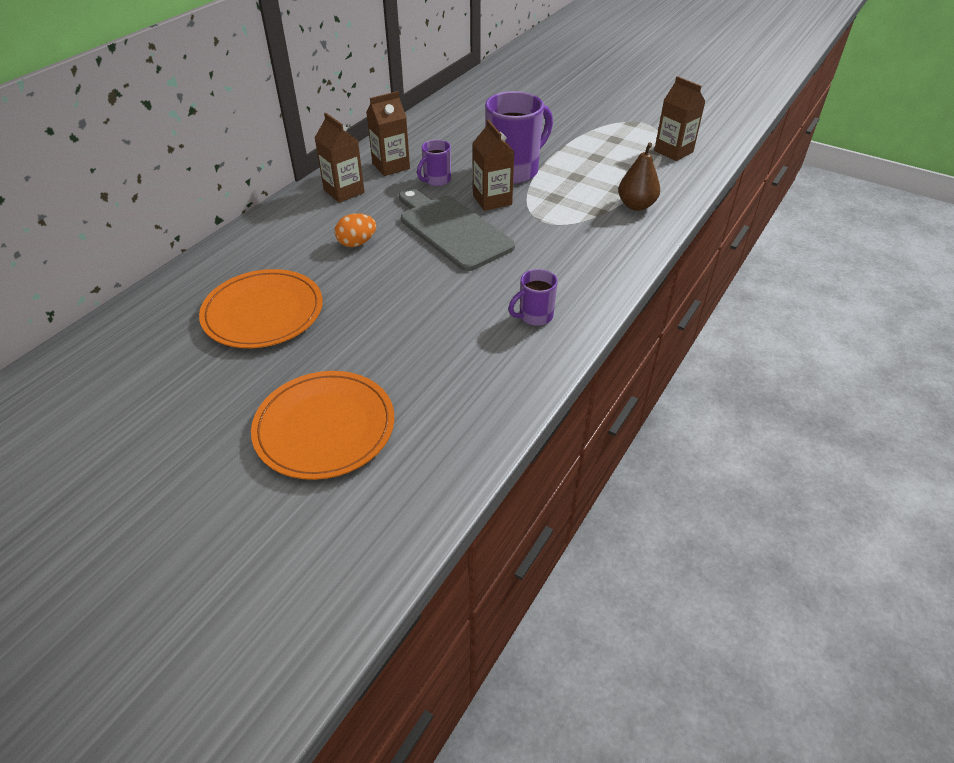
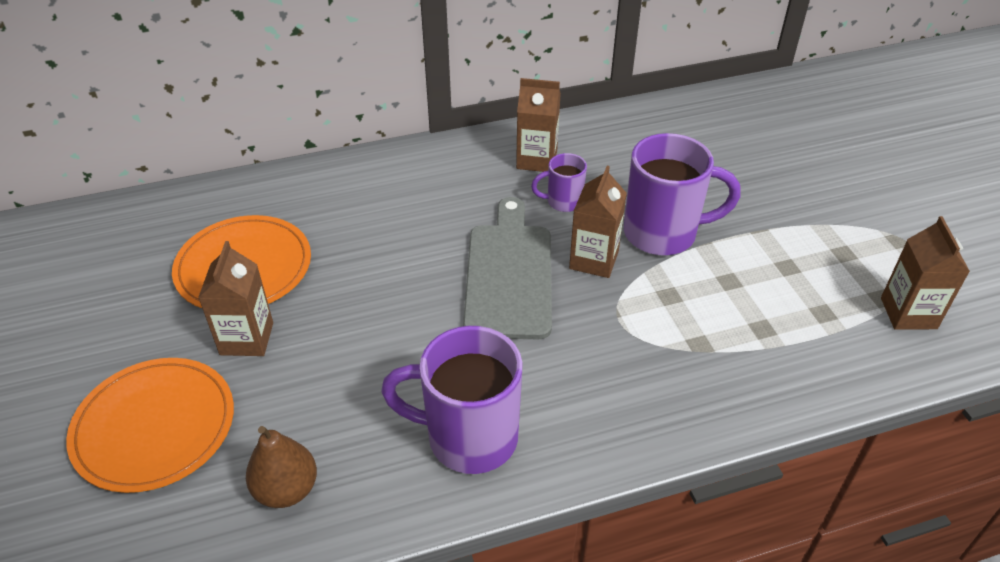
camera: 40 degrees right, 0 degrees up
(344, 191) = (458, 168): brown carton -> brown carton (247, 338)
(357, 243) = (402, 237): orange egg -> none
(534, 316) = (468, 437): purple mug -> purple mug, size x1.97
(636, 205) = (759, 364): brown pear -> brown pear (286, 489)

